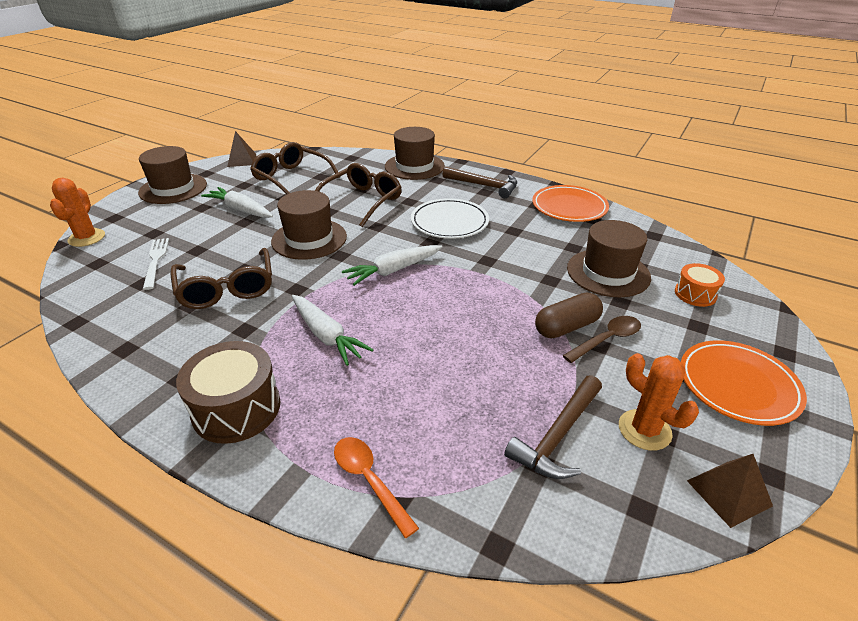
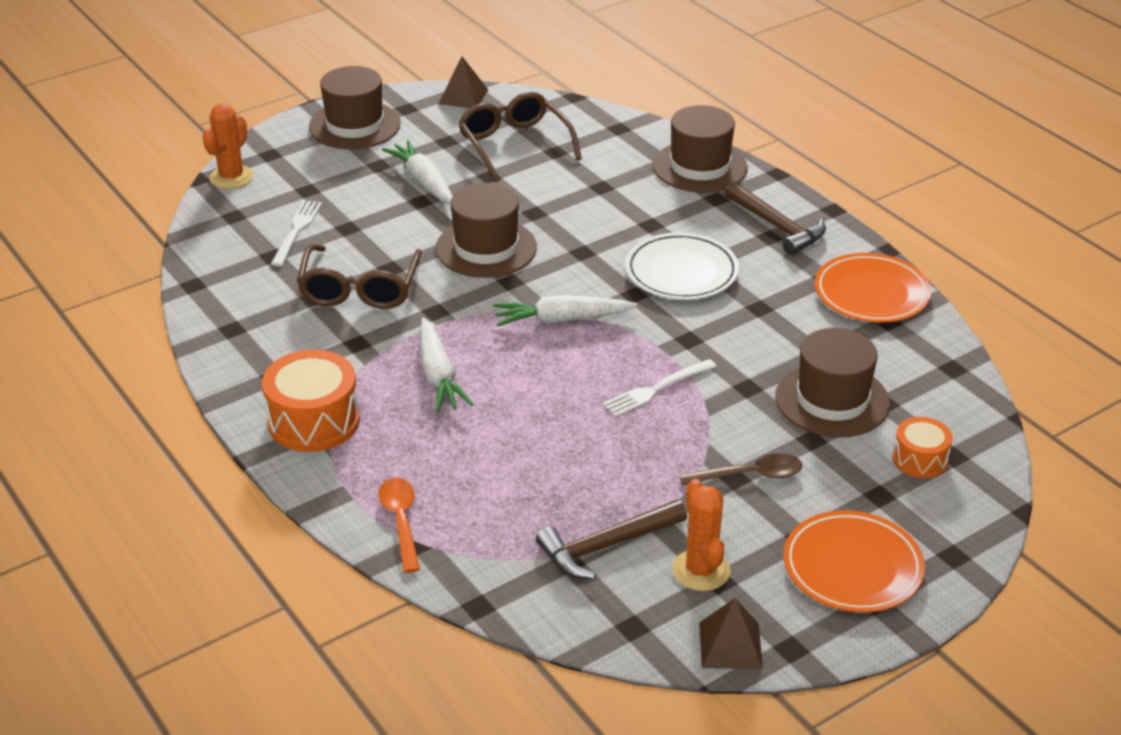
camera: 25 degrees right, 0 degrees up
(236, 408) = (314, 421): brown drum -> orange drum
(362, 201) = (586, 208): brown glasses -> none
(493, 299) = (655, 390): none -> white fork
(566, 327) = (715, 447): brown capsule -> none

